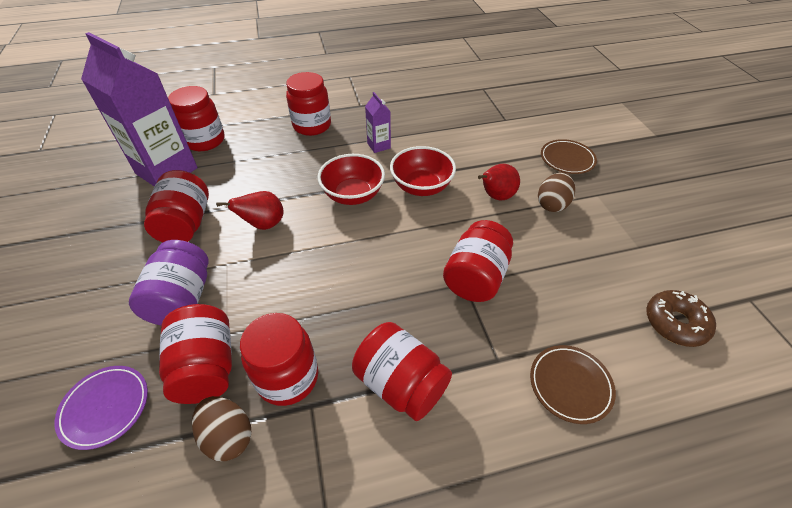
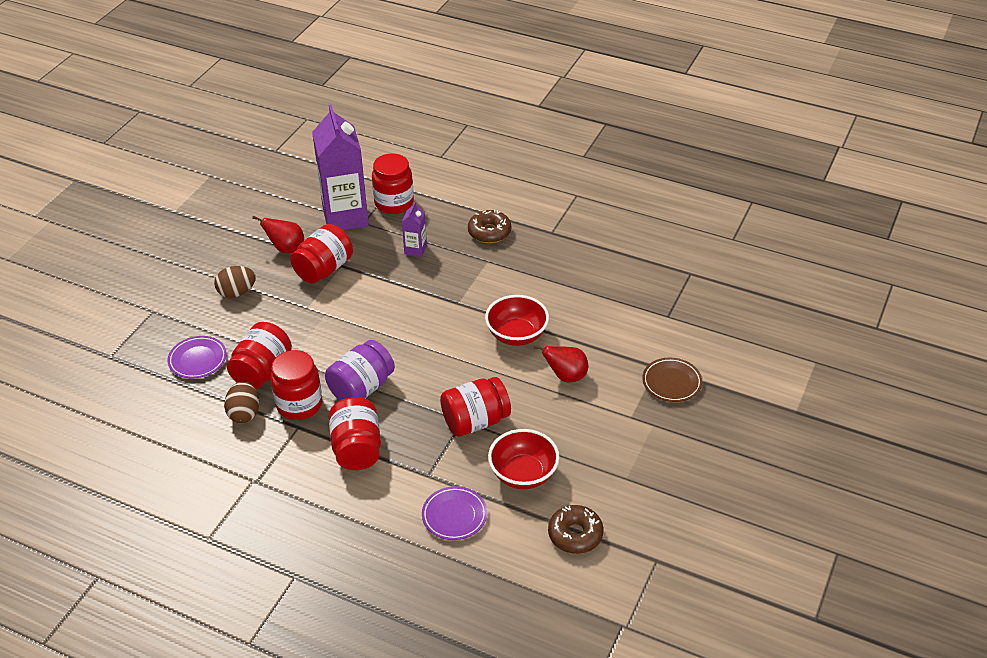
camera: 40 degrees right, 5 degrees down
(182, 299) = (281, 322): purple jar -> purple jar (361, 388)
(263, 224) = (373, 299): red pear -> red pear (286, 249)
(312, 126) = (489, 232): red jar -> brown donut
(353, 195) = (457, 312): red bowl -> red bowl (523, 474)
(379, 146) = (524, 280): purple carton -> purple carton (415, 250)
(552, 204) = (603, 409): brown egg -> brown egg (237, 292)
(570, 385) = (454, 515): brown plate -> purple plate

